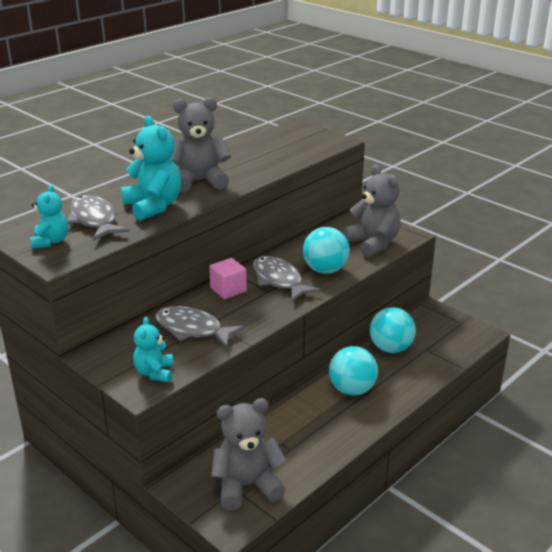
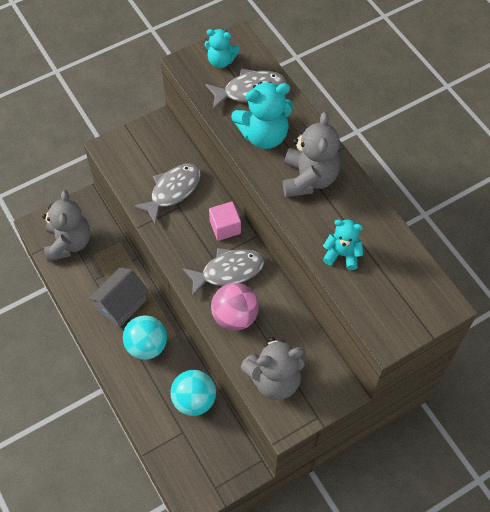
camera: 105 degrees right, 30 degrees up
(154, 372) = (125, 159): turquoise teddy bear -> turquoise teddy bear (342, 254)
(313, 419) = (121, 304): none -> grey house
(325, 270) = (235, 316): turquoise ball -> pink ball

